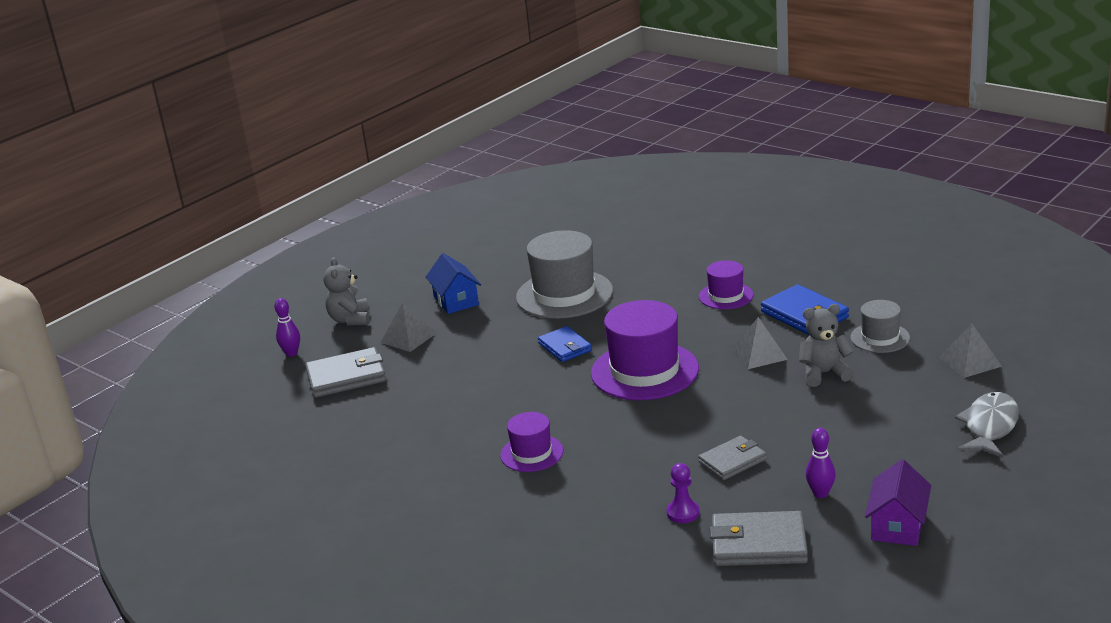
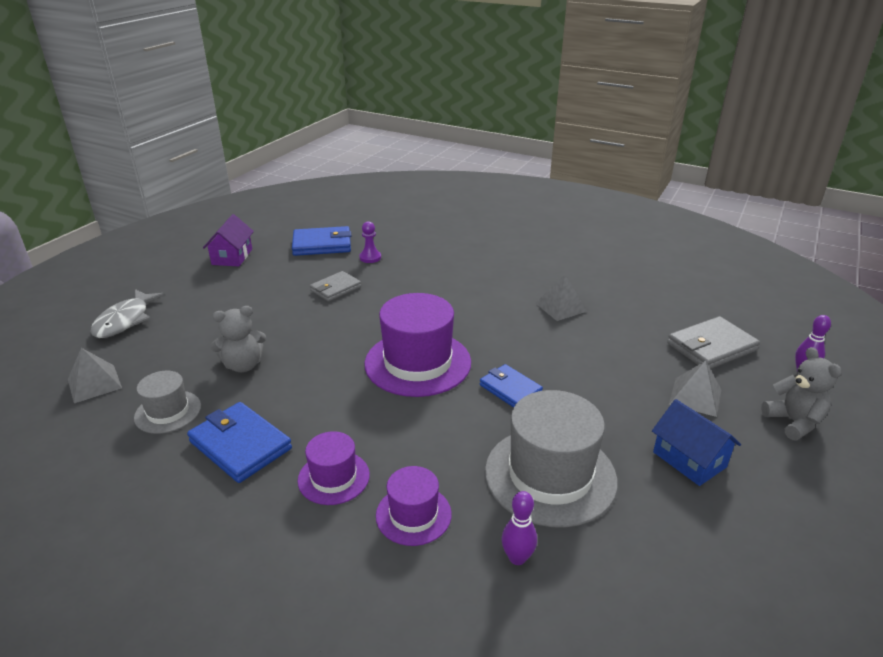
camera: 165 degrees right, 5 degrees up
(531, 453) = (490, 288): purple hat -> purple hat (413, 515)
(758, 544) = (322, 245): grey wallet -> blue wallet
(759, 354) = (302, 386): grey pyramid -> grey pyramid (560, 307)
(820, 493) = (276, 271): purple bowling pin -> purple bowling pin (517, 558)

